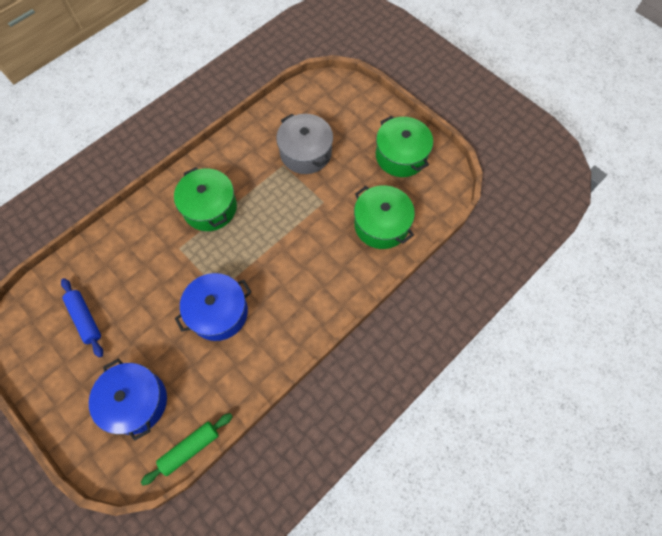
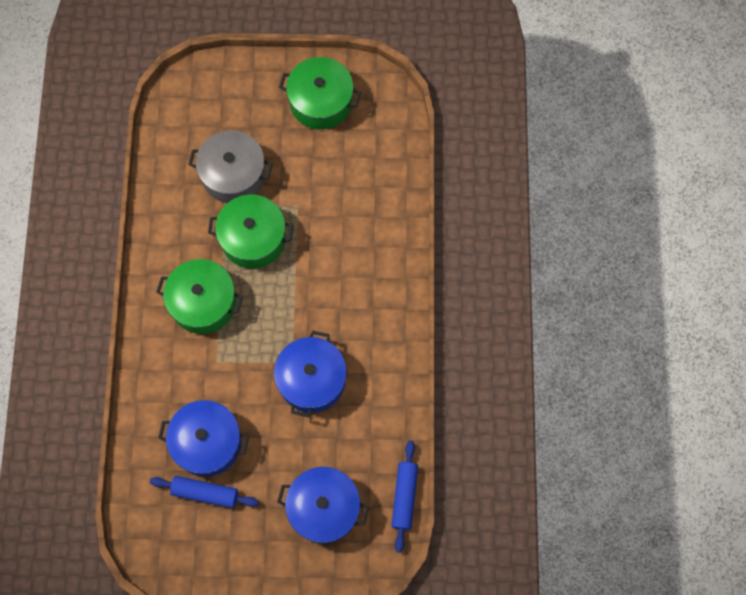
camera: 45 degrees left, 5 degrees up
(120, 290) = (207, 442): none -> blue pot
(190, 448) = (404, 497): green rolling pin -> blue rolling pin
(381, 225) = (367, 181): green pot -> green pot (253, 238)

